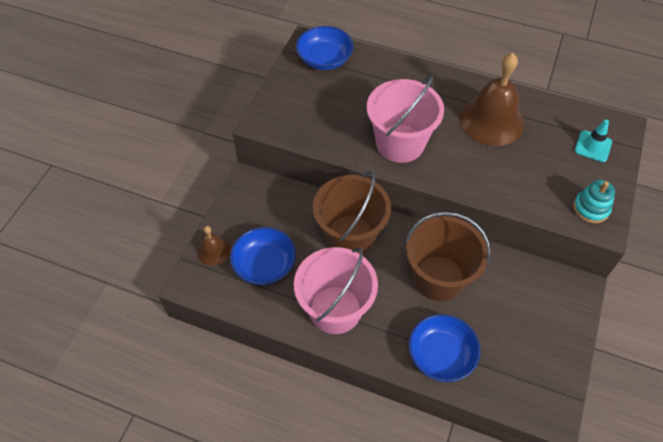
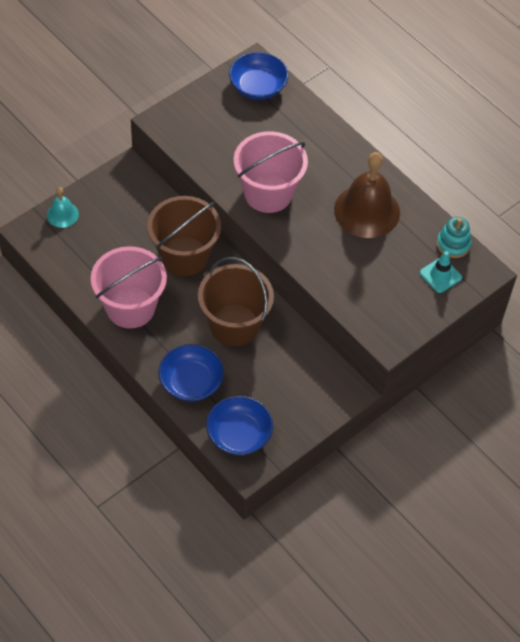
camera: 25 degrees right, 0 degrees up
(213, 251) = (62, 214): brown bell -> turquoise bell
(264, 265) = (97, 245): blue bowl -> blue bowl (239, 434)
(591, 208) = (390, 323): turquoise stacking toy -> turquoise stacking toy (453, 244)

